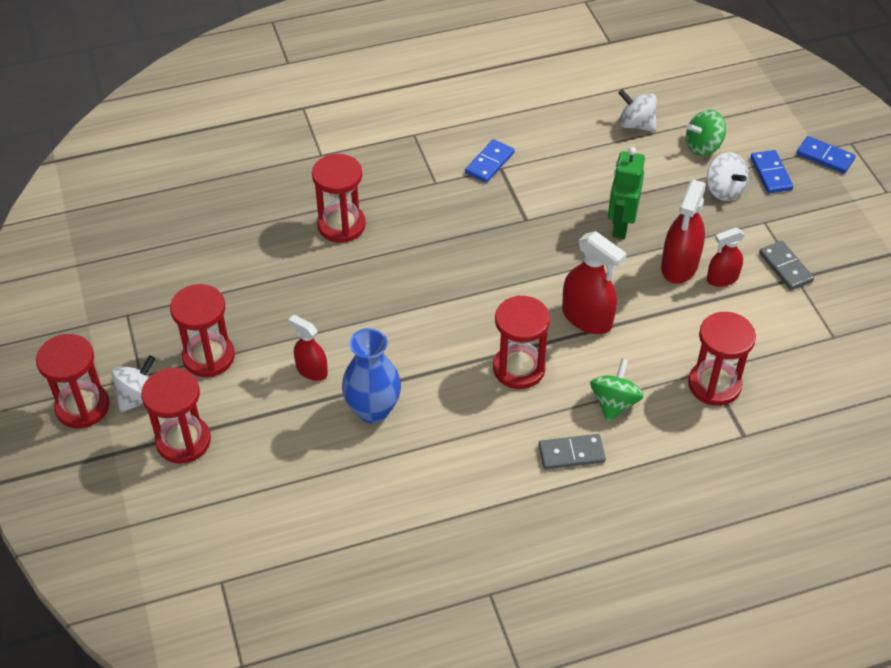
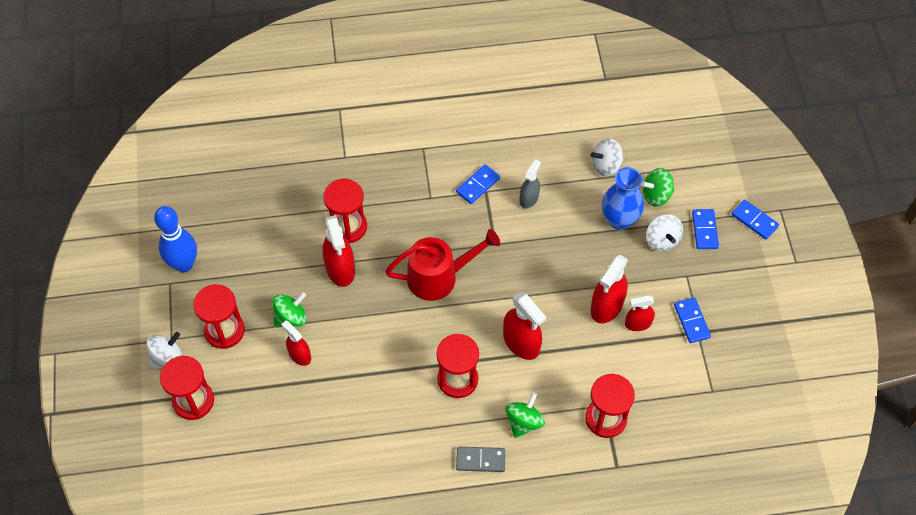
camera: 10 degrees right, 10 degrees up
(82, 407) = (124, 359): red hourglass -> none
(142, 292) = (184, 264): none -> blue bowling pin
(291, 331) = (291, 317): none -> green spinning top
(342, 270) = (340, 269): none -> red spray bottle
(373, 410) = (339, 397): blue vase -> blue vase (619, 220)
(467, 262) = (439, 277): none -> red watering can
(554, 168) = (529, 198): none -> grey spray bottle
(620, 226) = (569, 261): green robot -> none
(636, 125) = (606, 165): white spinning top -> white spinning top turned 60 degrees counterclockwise
(785, 267) = (691, 321): grey domino -> blue domino

